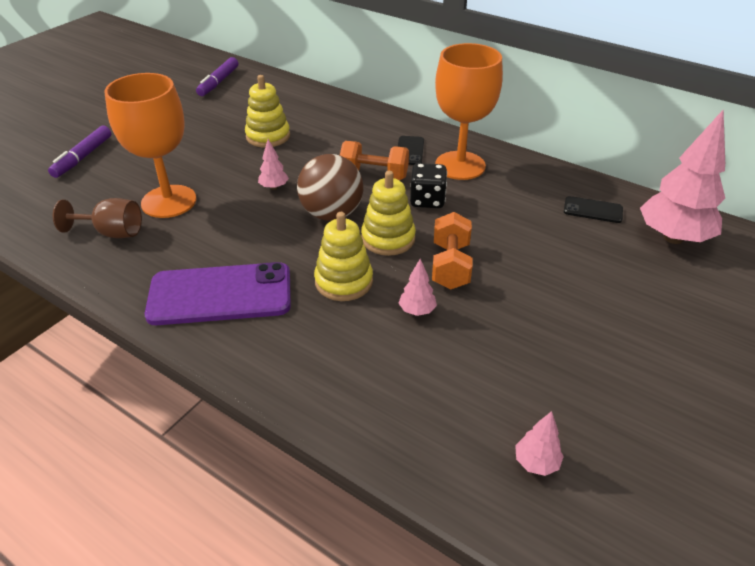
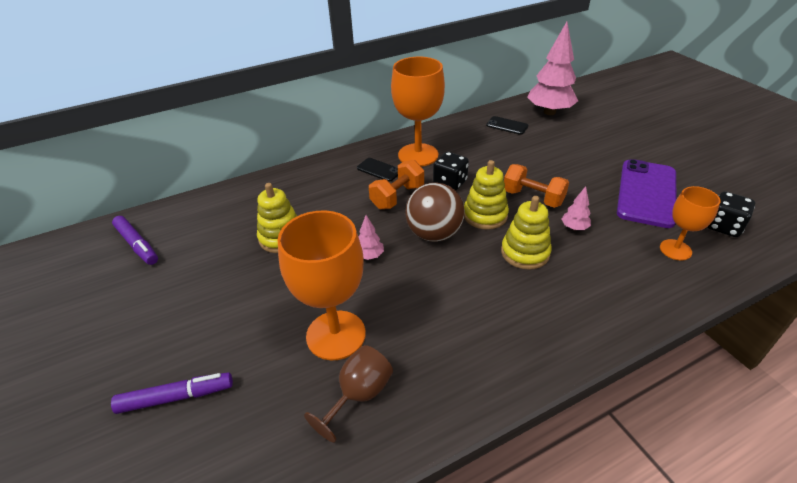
camera: 60 degrees left, 0 degrees up
(83, 157) = (176, 397): purple marker -> purple marker turned 60 degrees counterclockwise
(220, 294) = (506, 329): purple phone -> purple phone (646, 193)
(439, 412) = (675, 250): none -> orange goblet
(536, 463) = (723, 226): pink tree -> black dice
(593, 210) = (507, 126): black phone -> black phone turned 75 degrees clockwise

